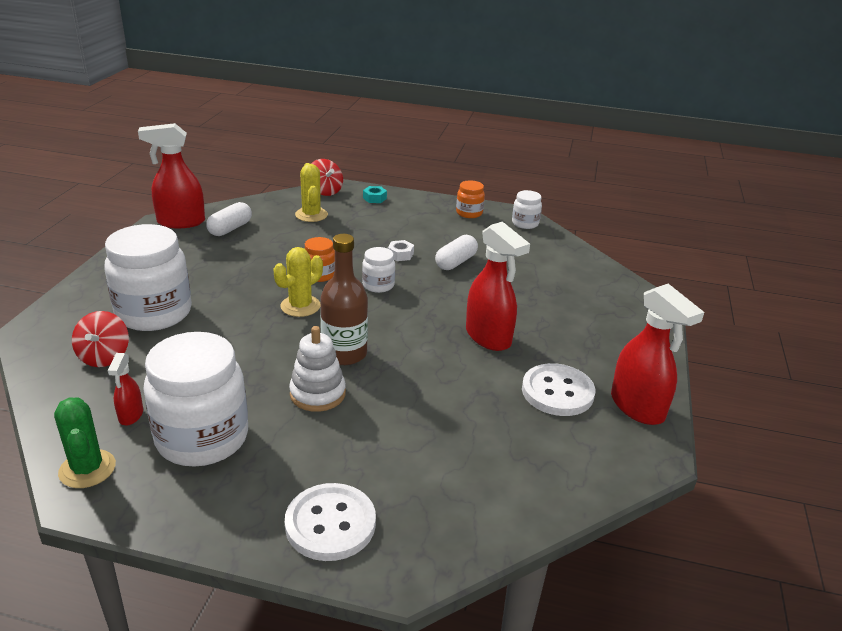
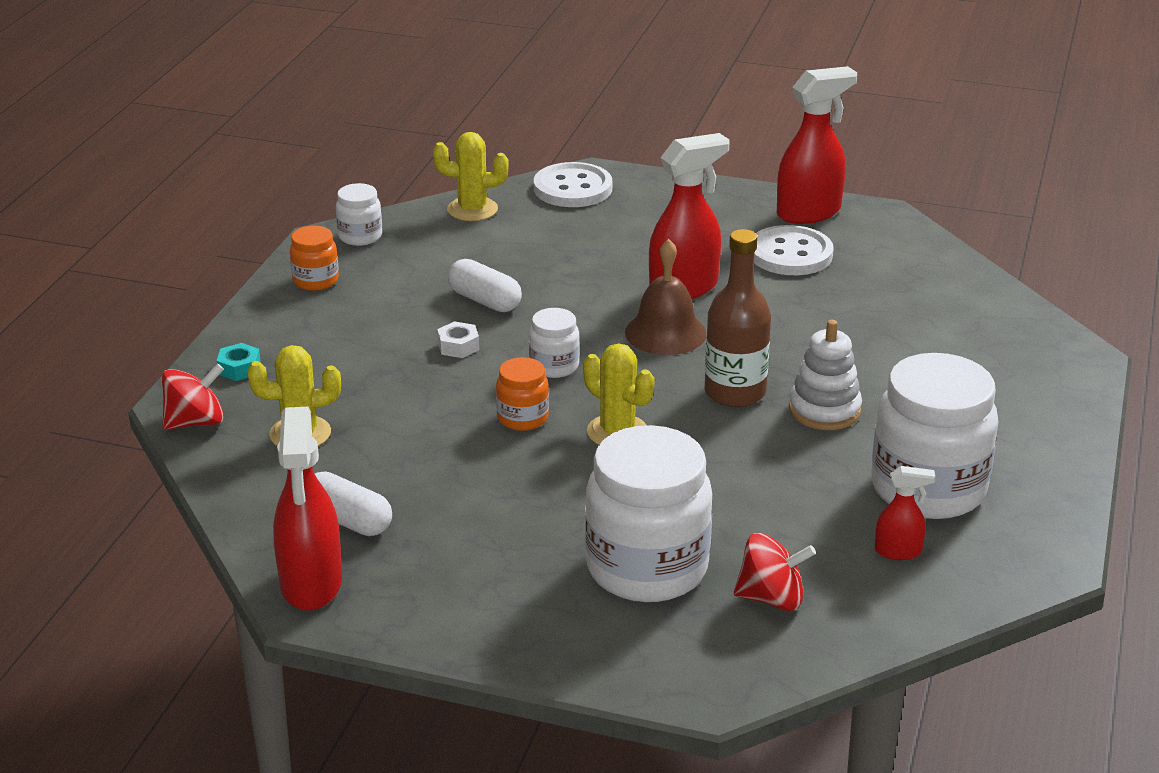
camera: 85 degrees left, 0 degrees up
(87, 469) = (1005, 569): green cactus -> none
(330, 524) = (1035, 396): white button -> white button (573, 188)
(424, 327) = (665, 333): none -> brown bell
(574, 257) = (472, 209): none -> yellow cactus

